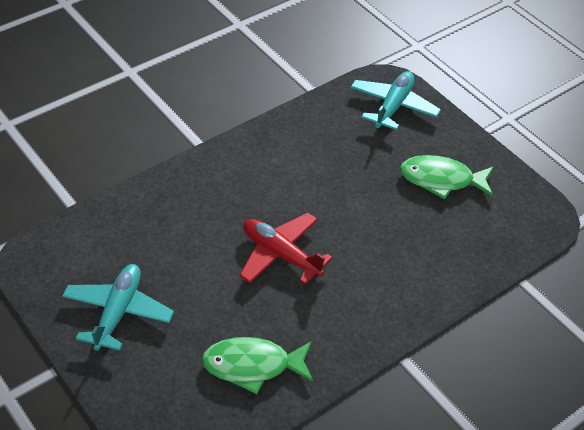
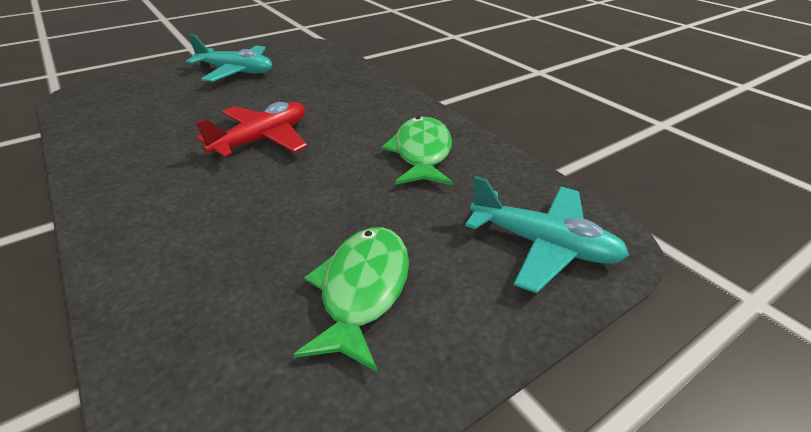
camera: 95 degrees right, 10 degrees down
(252, 366) = (131, 124): green fish -> green fish (421, 153)

